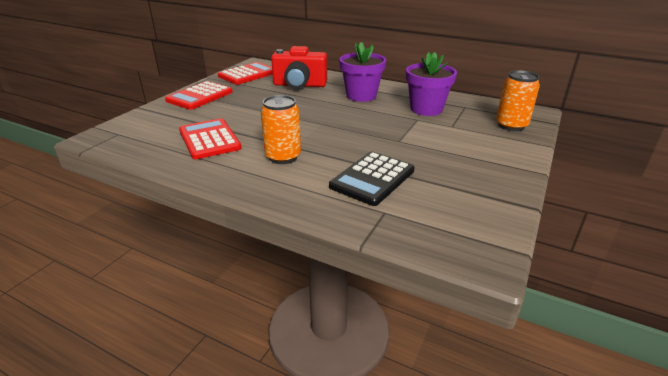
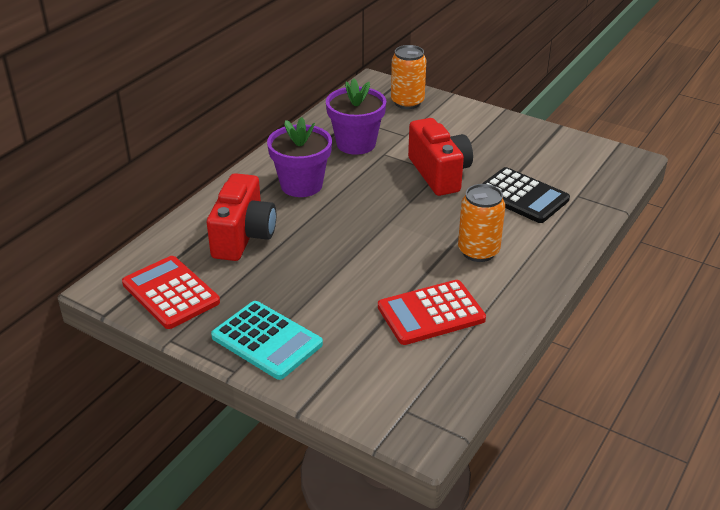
camera: 85 degrees left, 5 degrees up
(200, 96) = (267, 340): red calculator -> turquoise calculator
(396, 140) = (439, 174): none -> red camera

